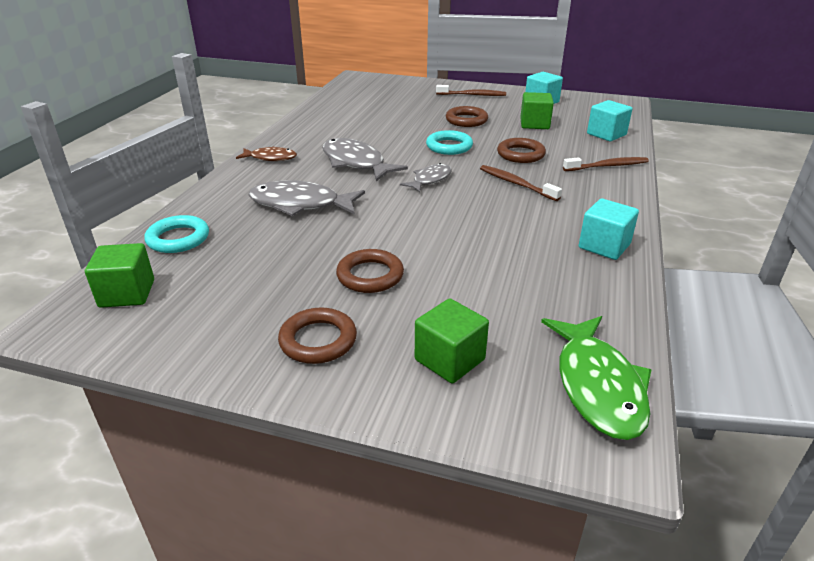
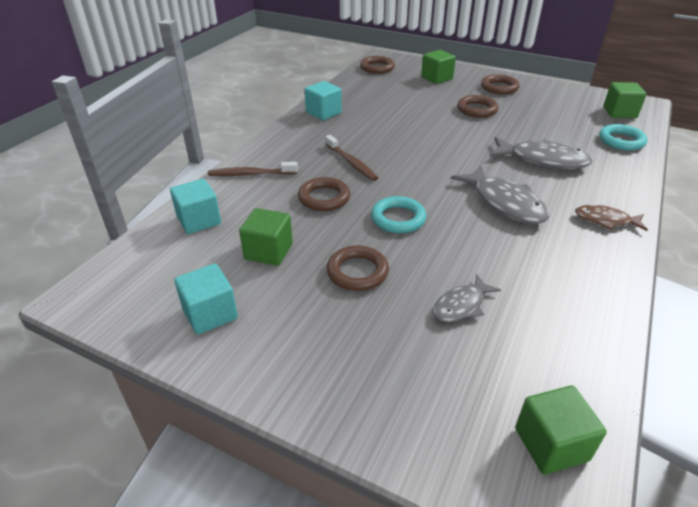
camera: 170 degrees left, 5 degrees up
(357, 86) = (551, 444): none -> green cube
(430, 180) = (429, 174): grey fish -> grey fish (461, 305)
(472, 95) = (314, 358): brown toothbrush -> none
(598, 386) = (377, 68): green fish -> brown ring

